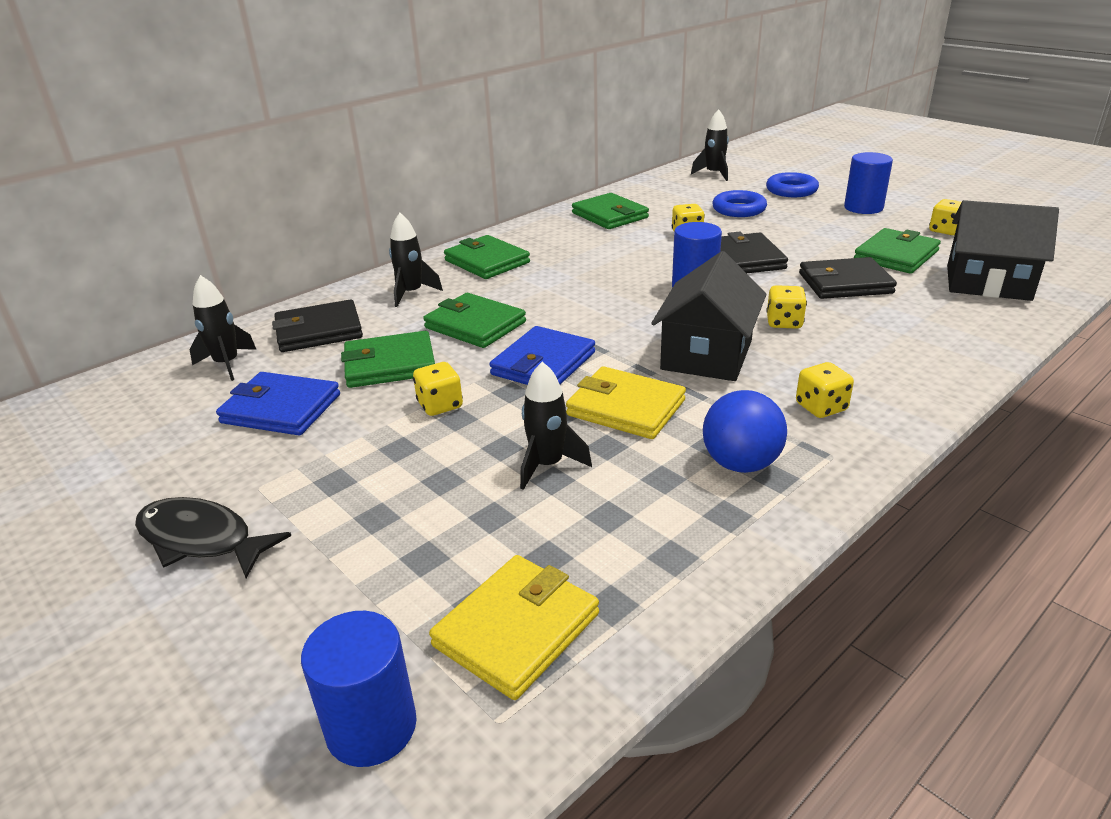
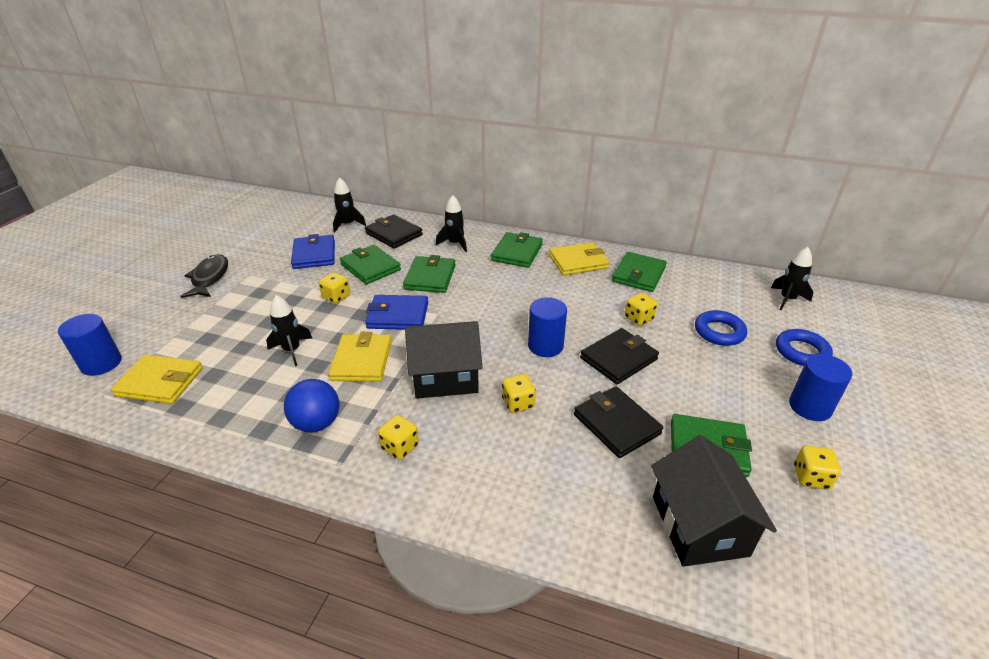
camera: 60 degrees right, 5 degrees up
(549, 235) = (578, 262): none -> yellow wallet

